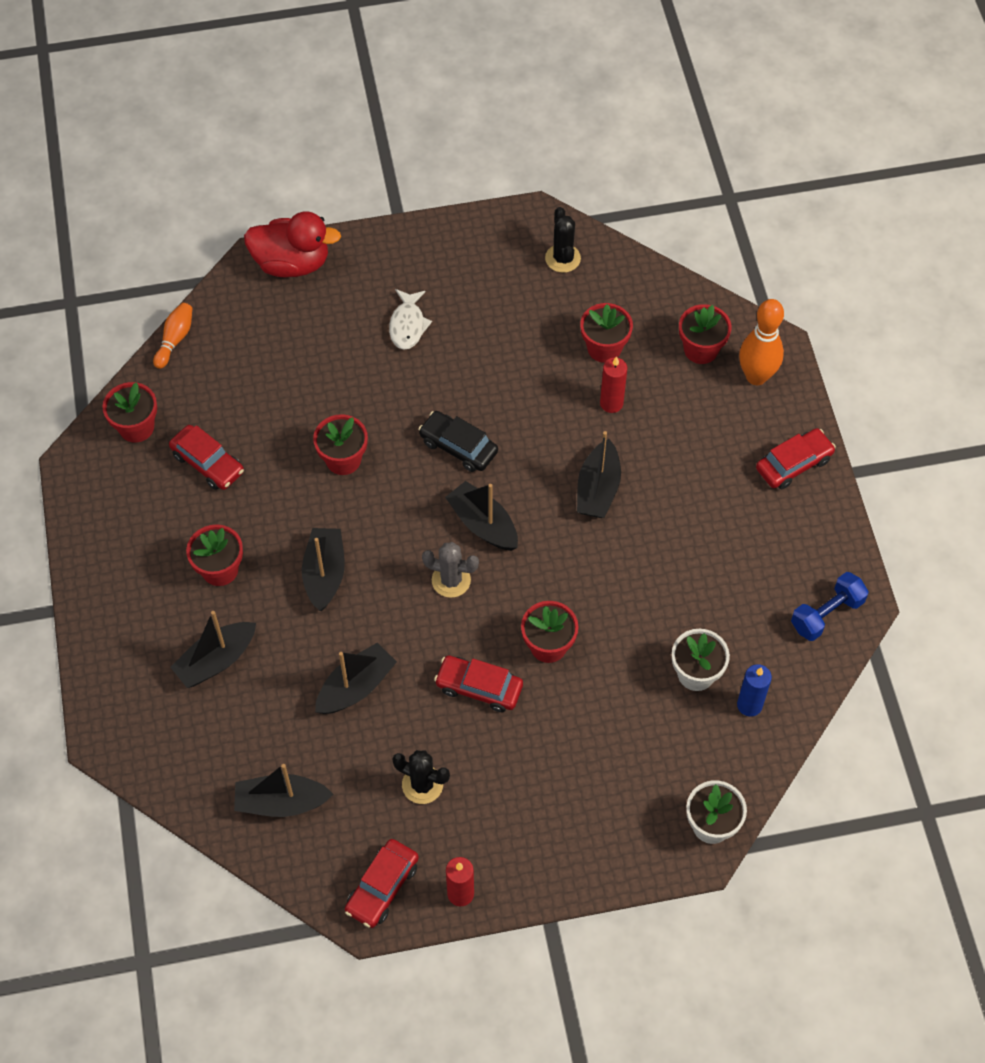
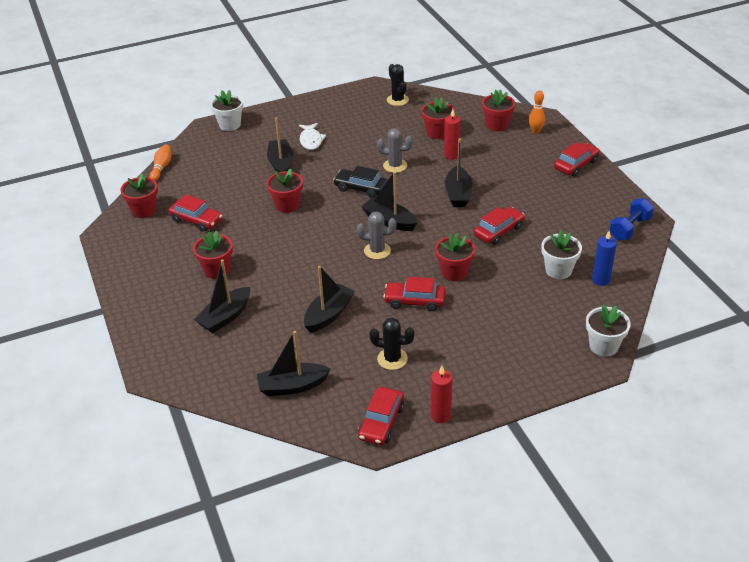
camera: 10 degrees left, 20 degrees down
(292, 263) = (230, 125): red duck -> white flower pot
(324, 574) = (290, 261): black boat -> black boat (281, 164)
(520, 408) = (395, 166): none -> grey cactus
(635, 578) = (498, 231): none -> red car
(756, 376) = (535, 131): orange bowling pin -> orange bowling pin, size x0.58

